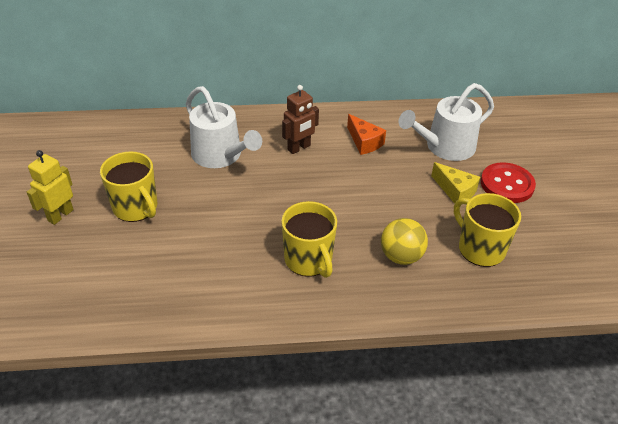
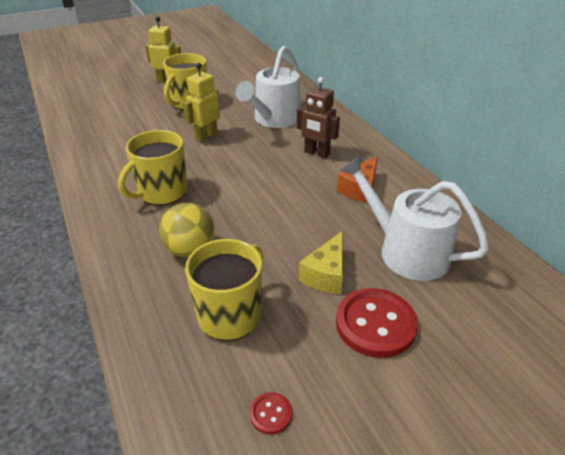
camera: 70 degrees right, 5 degrees down
(222, 210) = (206, 136): none -> yellow robot
(564, 250) = (271, 414): none -> red button

